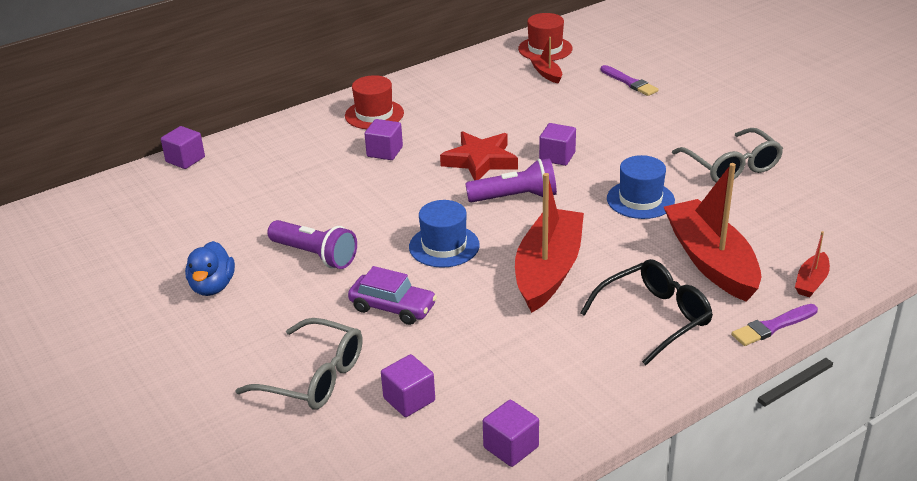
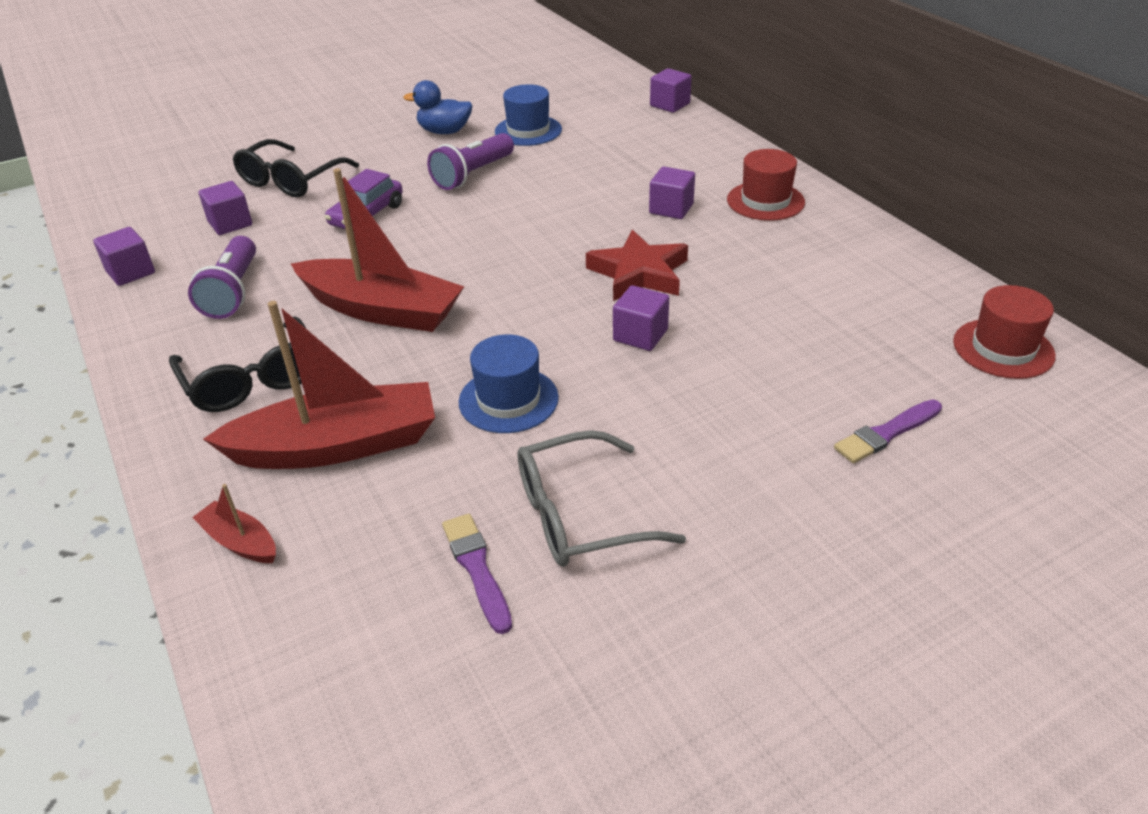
camera: 95 degrees right, 5 degrees up
(314, 377) = (290, 180): grey glasses -> black glasses
(444, 246) = (459, 244): blue hat -> blue hat (528, 131)
(515, 197) = (544, 295): purple flashlight -> purple flashlight (233, 292)
(546, 74) = (906, 344): red boat -> none
(773, 326) = (174, 479): purple brush -> purple brush (477, 569)

